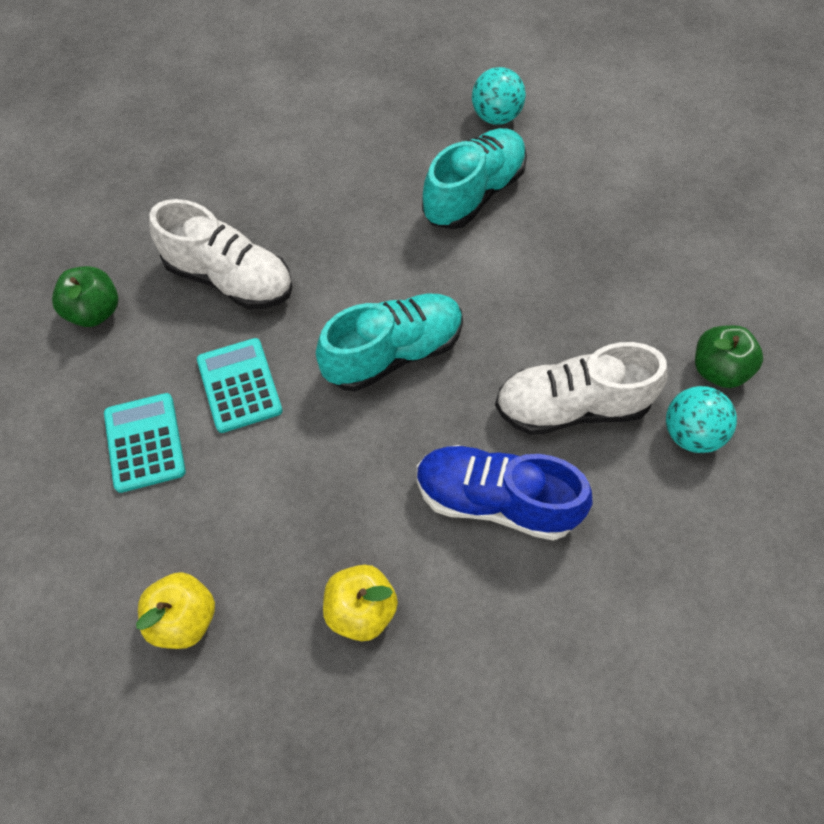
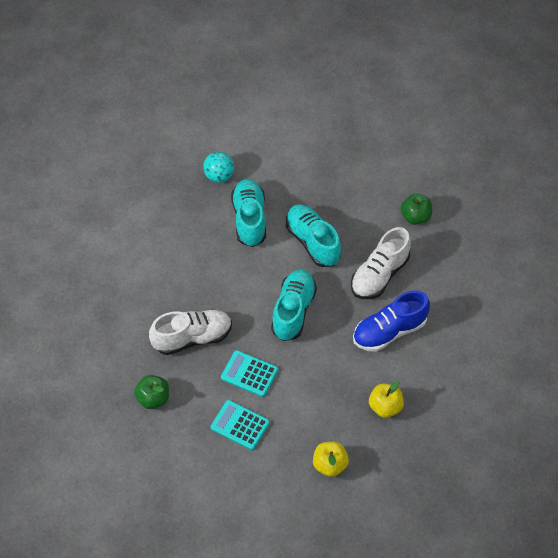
camera: 45 degrees left, 5 degrees down
(525, 286) = (313, 242): none -> turquoise shoe
(690, 434) = (429, 249): turquoise ball -> none

